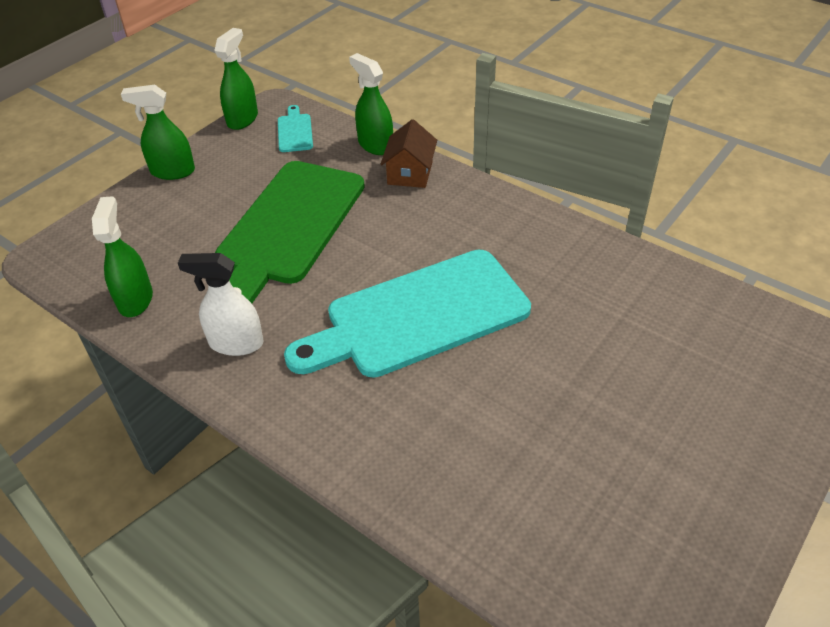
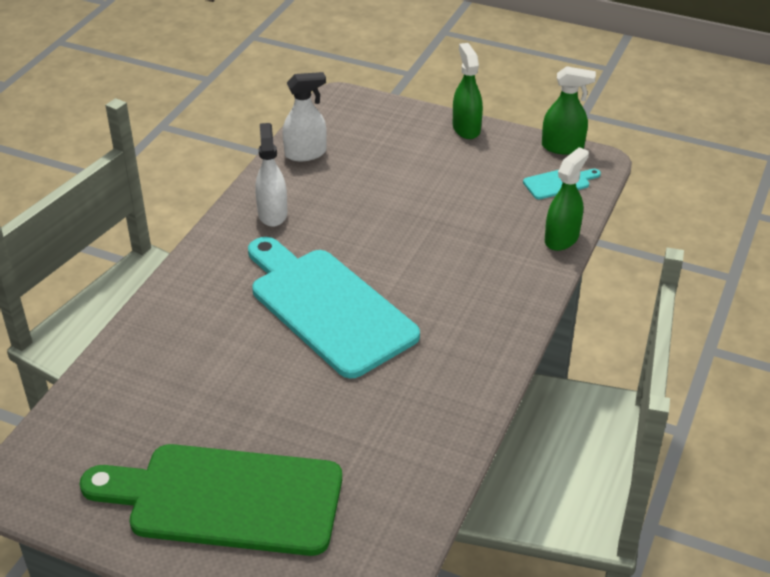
camera: 75 degrees right, 5 degrees down
(135, 299) = (306, 153): green spray bottle -> white spray bottle
(289, 227) = (416, 210): green cutting board -> green cutting board (225, 499)
(410, 173) = (526, 269): brown house -> none

